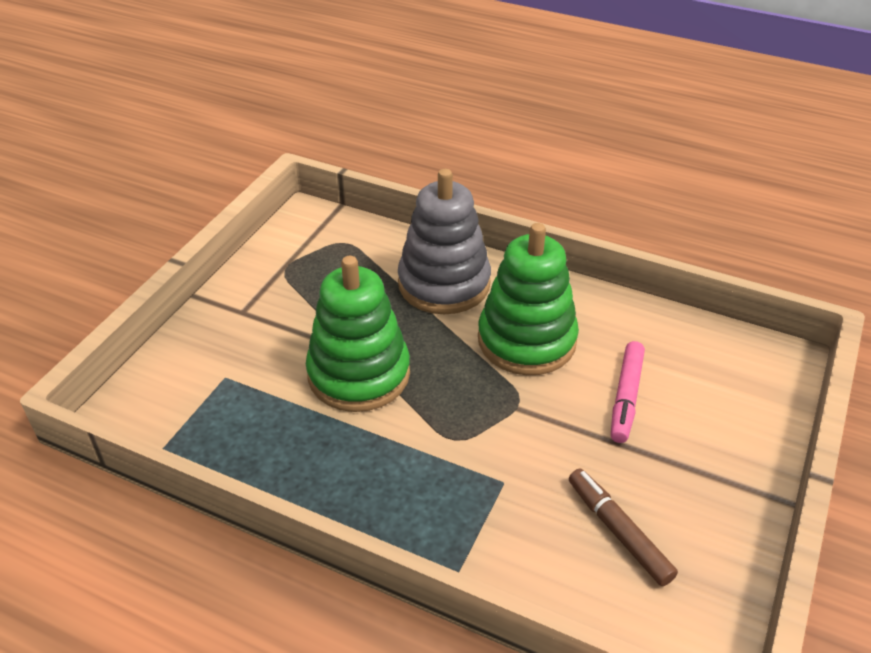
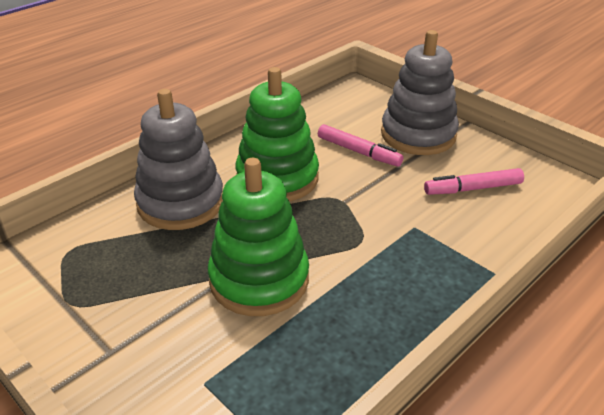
camera: 70 degrees left, 5 degrees down
(618, 531) = (473, 189): brown marker -> pink marker
(710, 450) = (418, 135): none -> grey stacking toy

